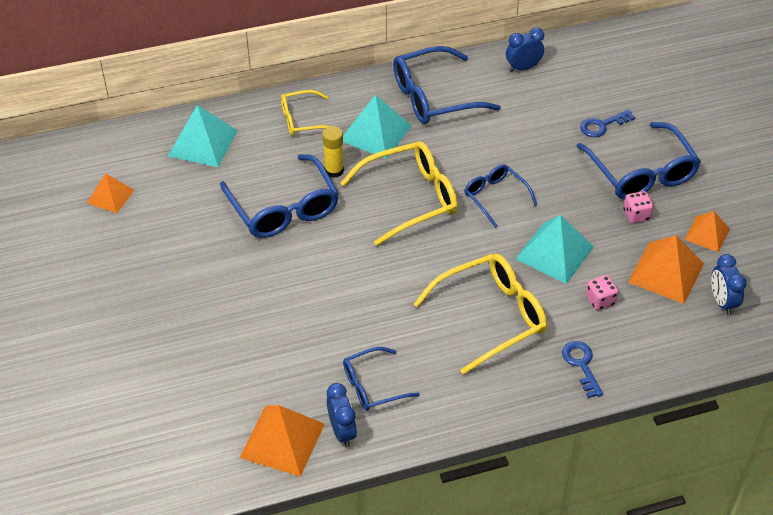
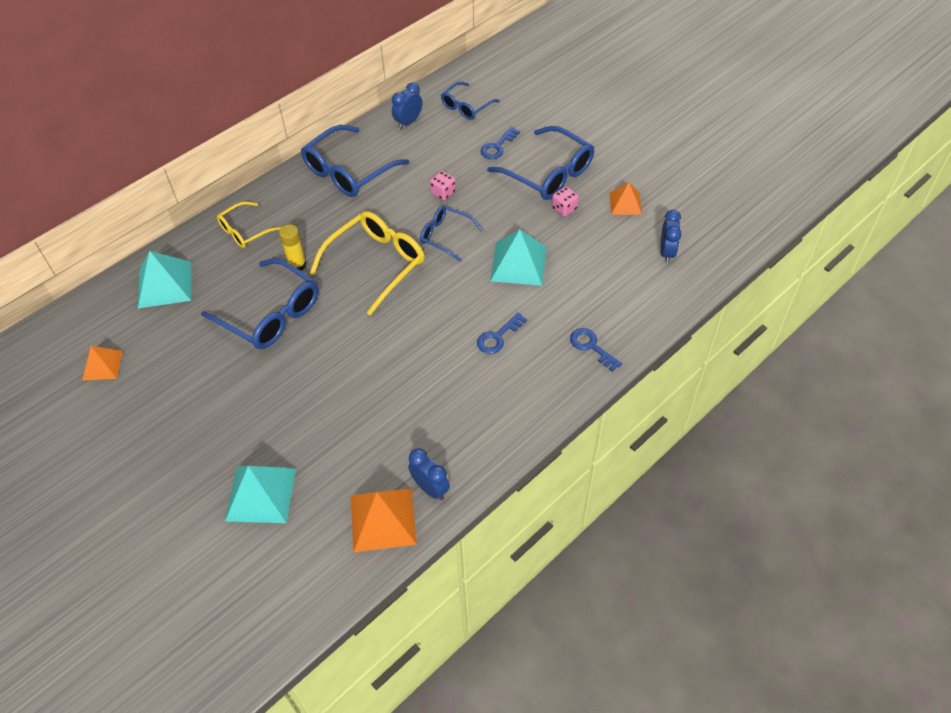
camera: 25 degrees left, 5 degrees up
(373, 386) = (434, 437): blue glasses -> blue glasses (466, 106)
(375, 133) = (315, 219): turquoise pyramid -> turquoise pyramid (261, 494)
(490, 317) = (498, 337): yellow glasses -> blue key
(600, 300) = (576, 288): pink dice -> pink dice (443, 193)
(666, 272) = (612, 246): orange pyramid -> none
(722, 302) = (667, 252): blue clock -> blue clock turned 135 degrees counterclockwise

